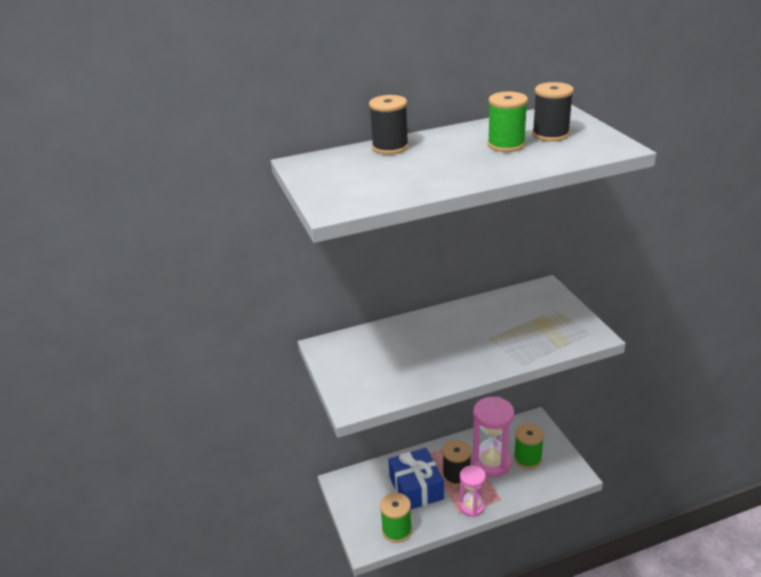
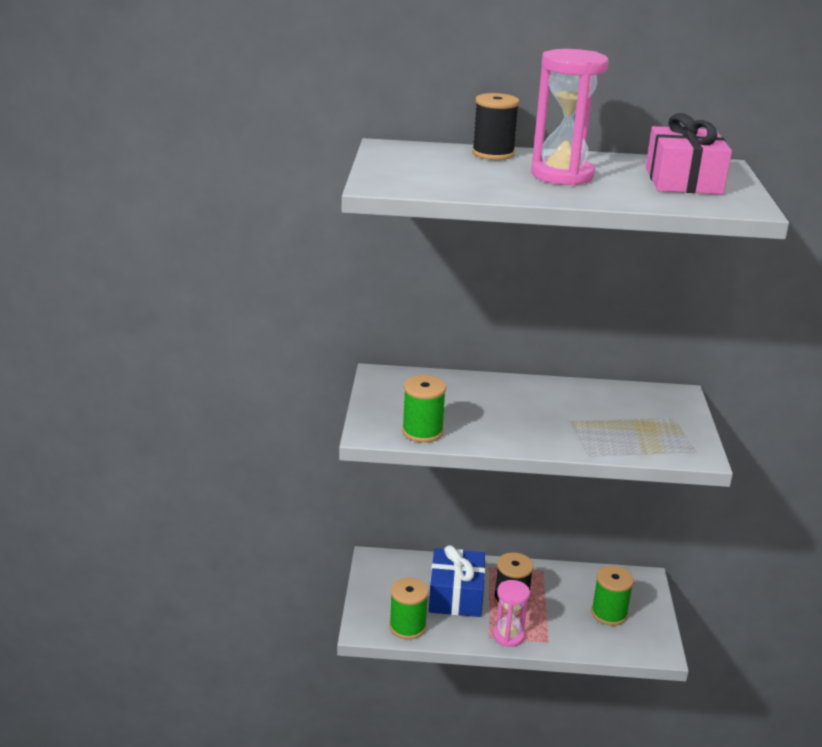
camera: 20 degrees right, 5 degrees down
(491, 463) = (561, 602): pink hourglass -> pink hourglass (562, 175)
(506, 145) = (621, 178): green spool -> green spool (422, 432)
(550, 134) = (683, 181): black spool -> pink gift

